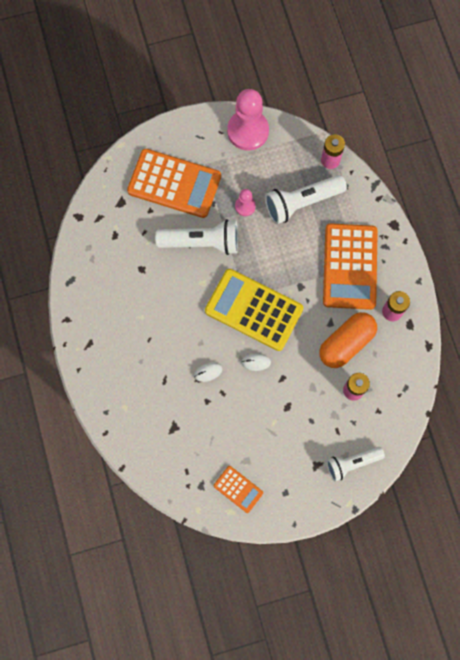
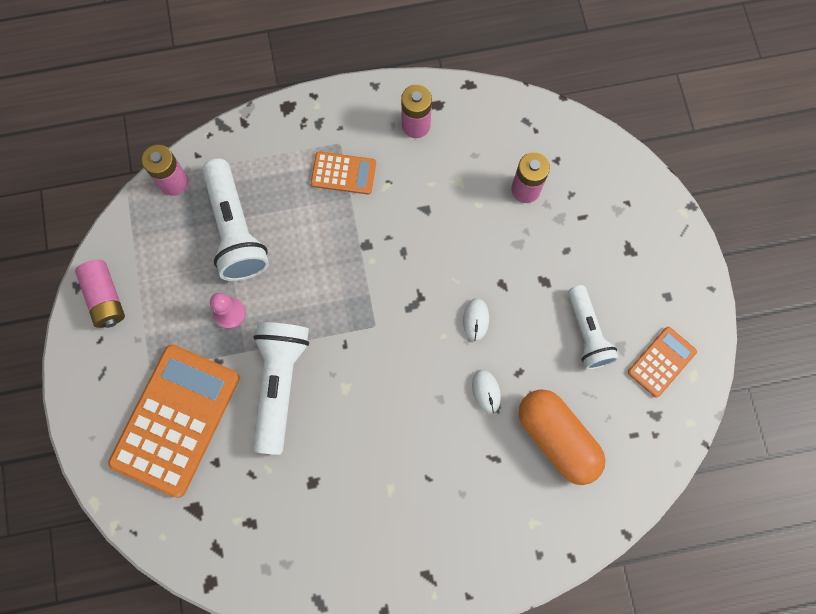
camera: 85 degrees left, 0 degrees up
(248, 131) = (105, 298): pink pawn -> pink battery
(253, 310) = (396, 315): yellow calculator -> none
(346, 343) = (457, 191): orange capsule -> orange capsule (557, 438)
(350, 267) = (343, 173): orange calculator -> orange calculator, size x0.49
(352, 463) = (628, 203): white flashlight -> white flashlight (587, 333)

